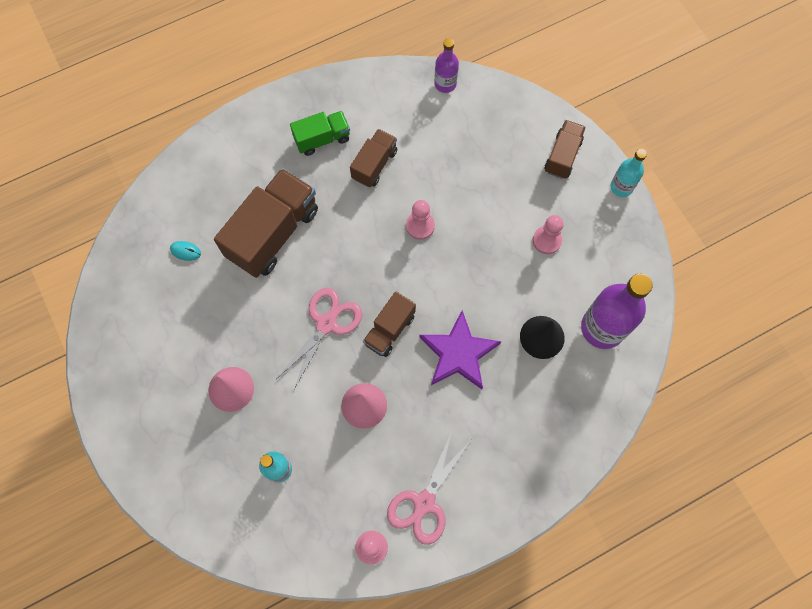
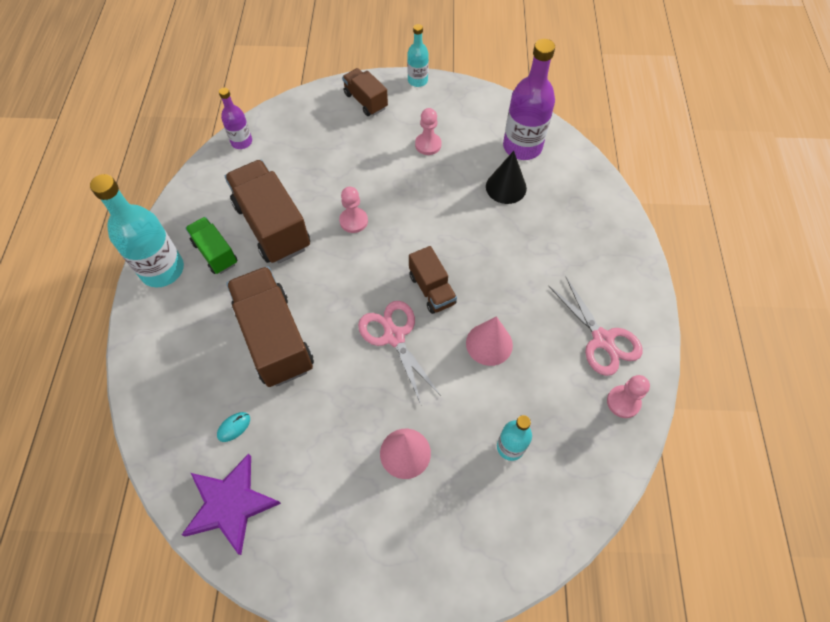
camera: 60 degrees left, 10 degrees down
(284, 111) = (162, 270): none -> turquoise bottle
(322, 139) = (215, 253): green truck -> green truck turned 45 degrees counterclockwise
(374, 164) = (272, 226): brown truck -> brown truck, size x1.81
(458, 353) = (484, 249): purple star -> purple star (230, 504)

